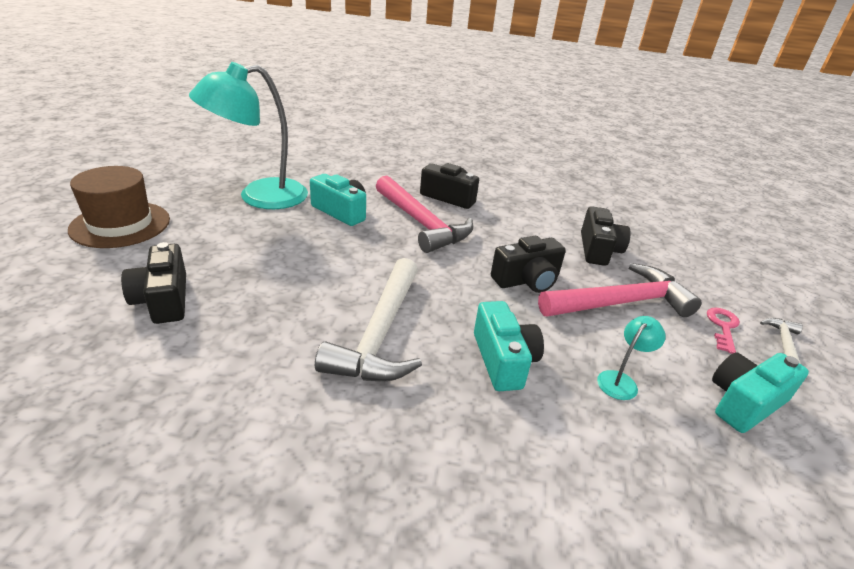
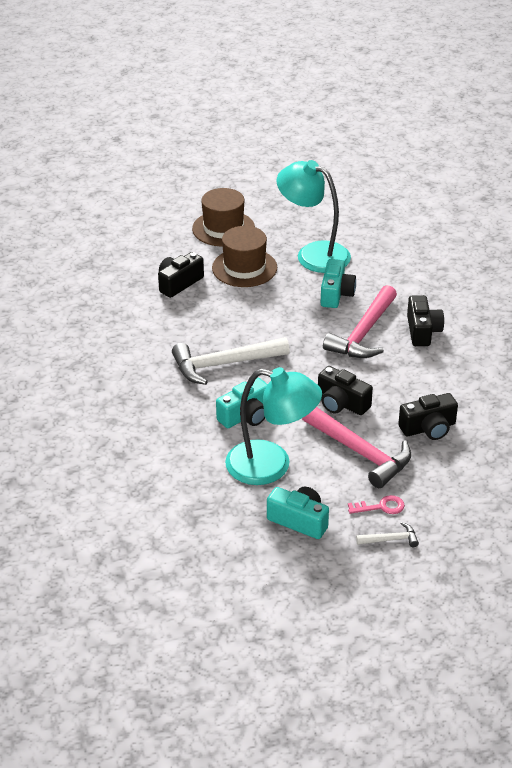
camera: 65 degrees right, 5 degrees up
(215, 241) = (244, 268): none -> brown hat
(621, 380) = (271, 466): turquoise lamp -> turquoise lamp, size x2.44

